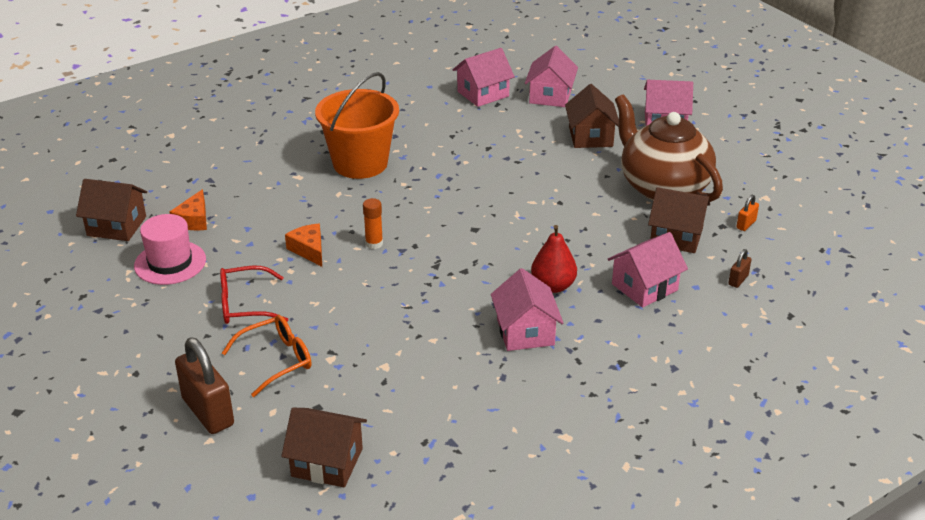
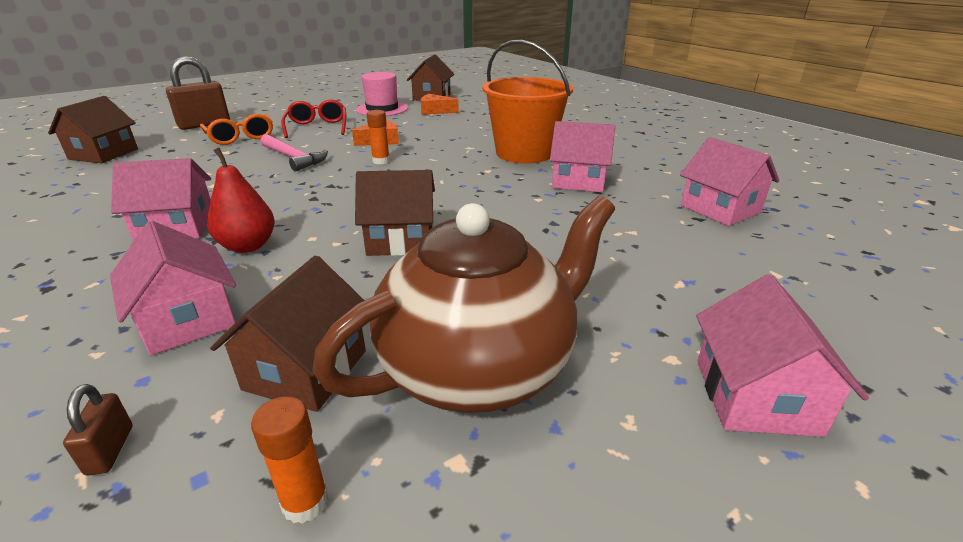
camera: 90 degrees right, 5 degrees down
(359, 302) = (293, 158): none -> pink hammer
(550, 96) = (758, 259): pink house -> pink house (578, 181)
(590, 137) = (641, 292): brown house -> brown house (400, 240)
(738, 280) = (110, 450): brown padlock -> brown padlock turned 45 degrees clockwise
(746, 224) = (305, 502): orange padlock -> orange glue stick

